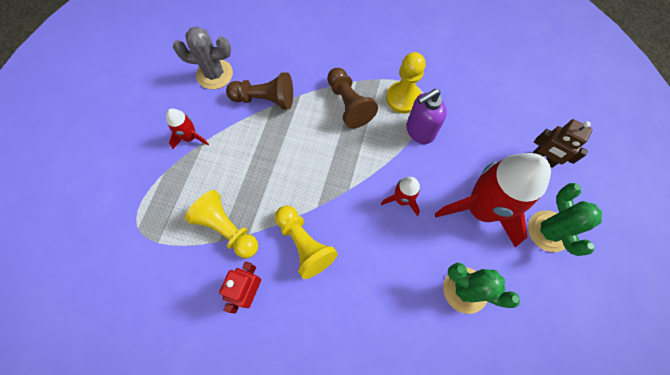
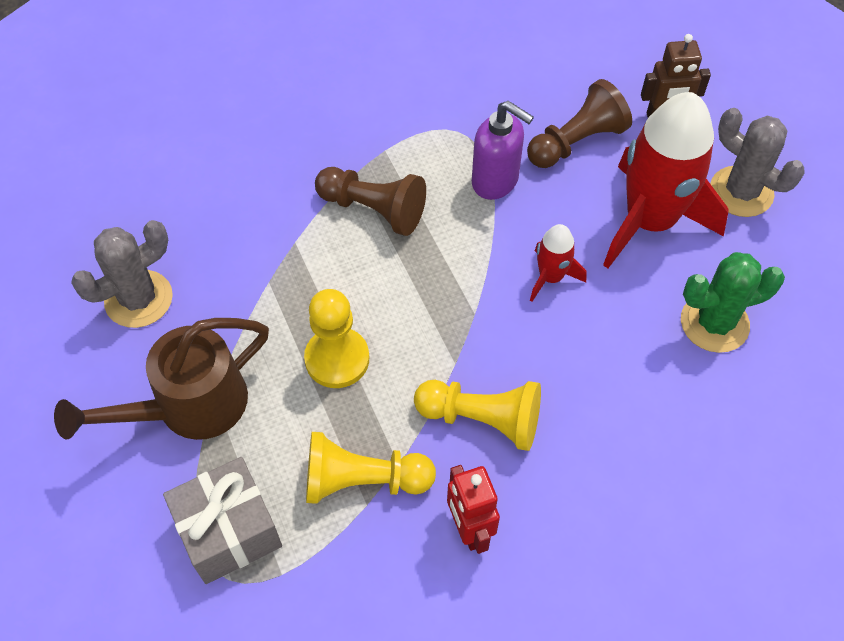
camera: 40 degrees left, 10 degrees down
(156, 205) = (229, 531): none -> grey gift
(190, 137) = (188, 407): red rocket -> brown watering can
(265, 99) = (250, 281): brown pawn -> brown pawn (576, 142)
(403, 98) = (437, 155): yellow pawn -> yellow pawn (337, 359)
(419, 131) = (495, 181): purple soap dispenser -> purple soap dispenser turned 75 degrees counterclockwise
(548, 231) = (741, 192): green cactus -> grey cactus

